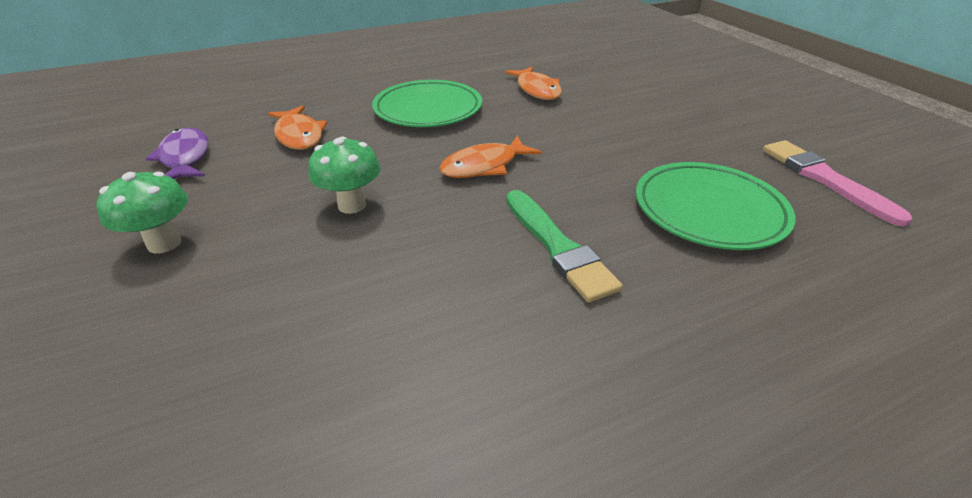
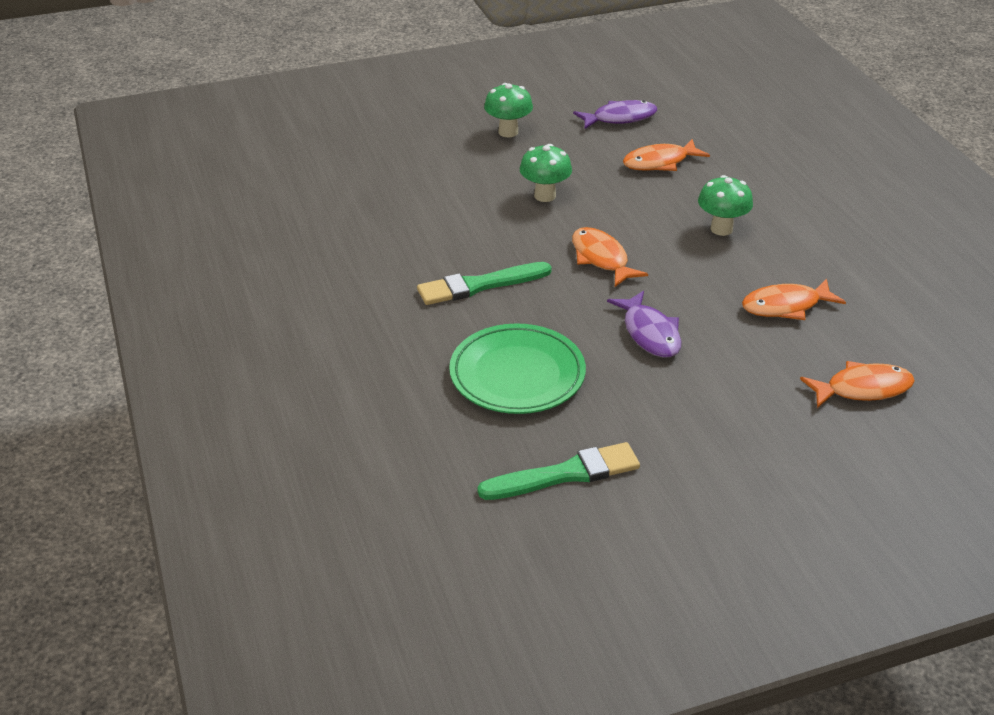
camera: 95 degrees right, 0 degrees up
(428, 109) = (721, 229): green plate -> green mushroom
(599, 141) = (650, 333): none -> purple fish
(622, 72) = (863, 389): none -> orange fish
(824, 179) = (565, 474): pink brush -> green brush

